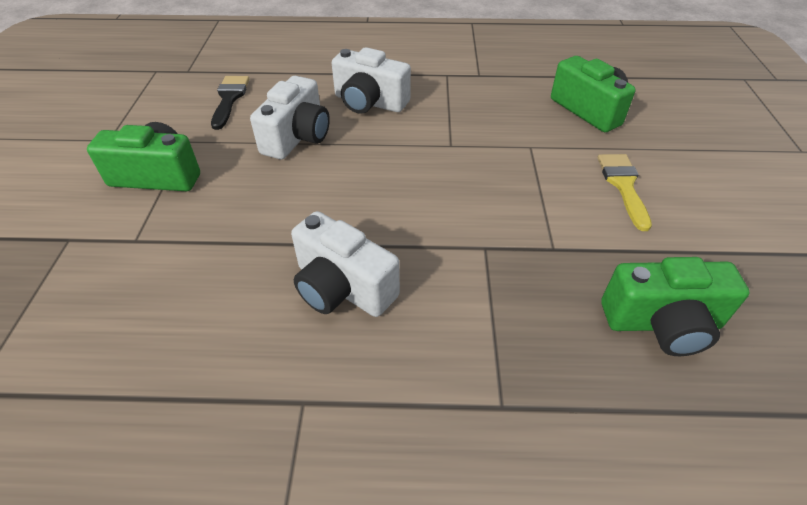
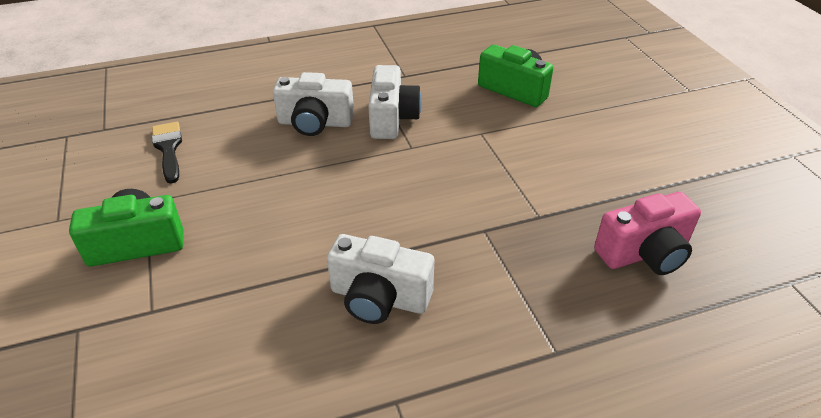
camera: 20 degrees left, 5 degrees down
(297, 137) = (262, 172): white camera -> white camera (392, 118)
(623, 185) = (570, 150): yellow brush -> none
(662, 323) = (644, 253): green camera -> pink camera

